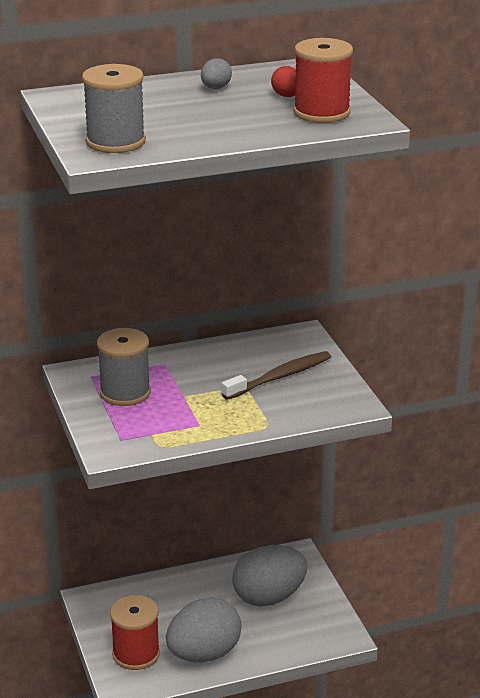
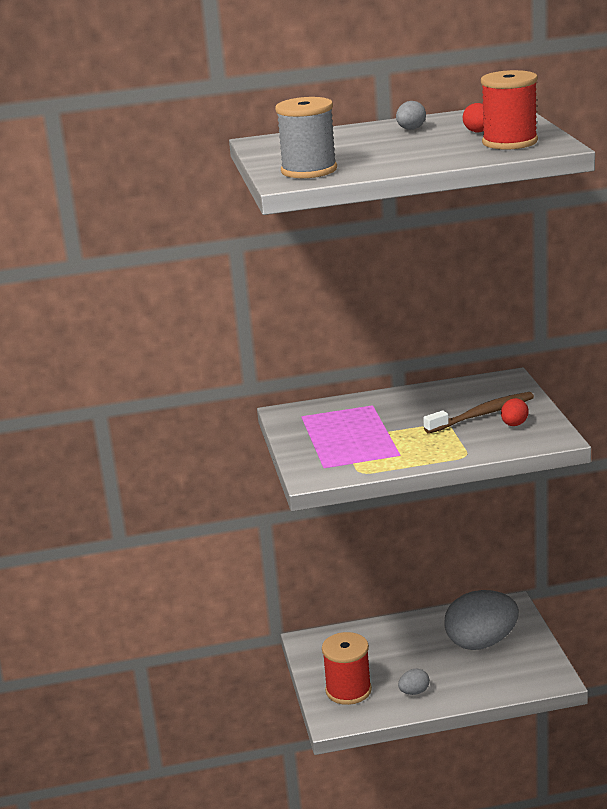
camera: 10 degrees right, 5 degrees down
(125, 393) = (332, 429): grey spool -> none
(204, 654) = (414, 692): grey egg -> grey egg, size x0.42
(313, 389) = (514, 424): none -> red egg

